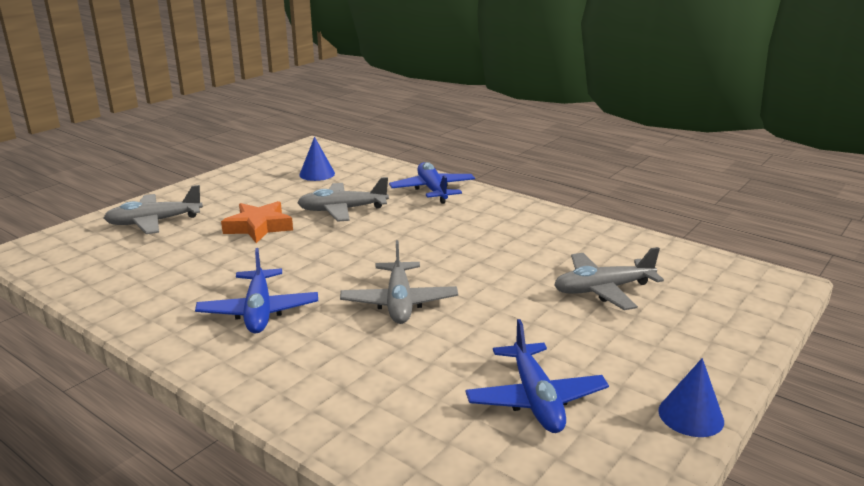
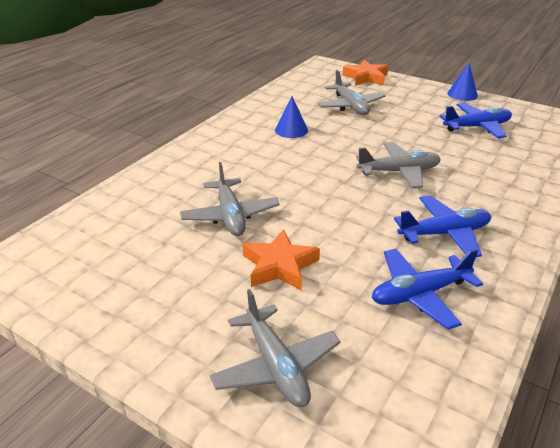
camera: 95 degrees left, 10 degrees up
(317, 174) = (118, 247): blue cone -> blue cone (291, 130)
(433, 190) = (180, 168): blue plane -> blue plane (419, 294)
(734, 316) = (366, 77): none -> orange star

